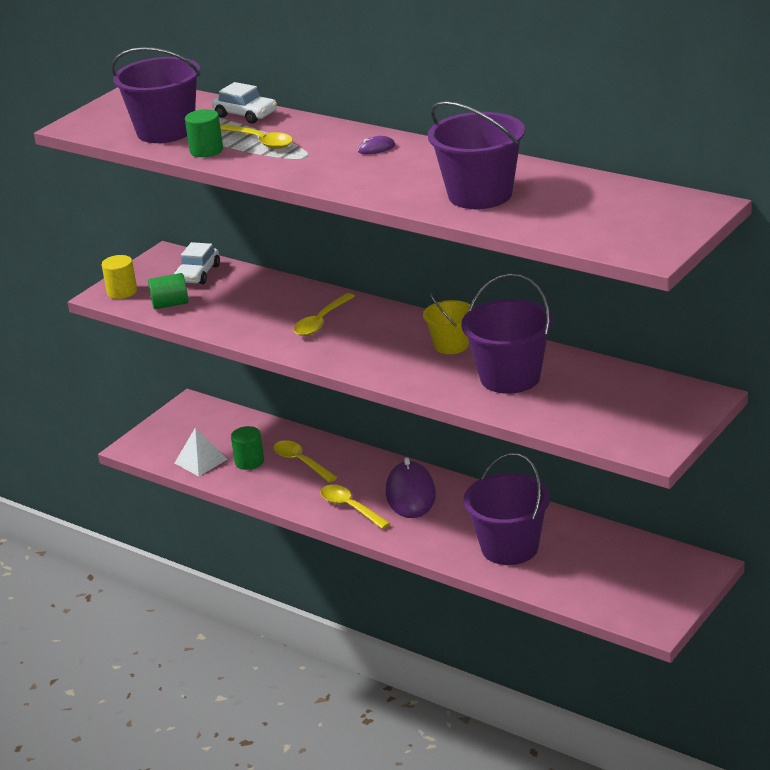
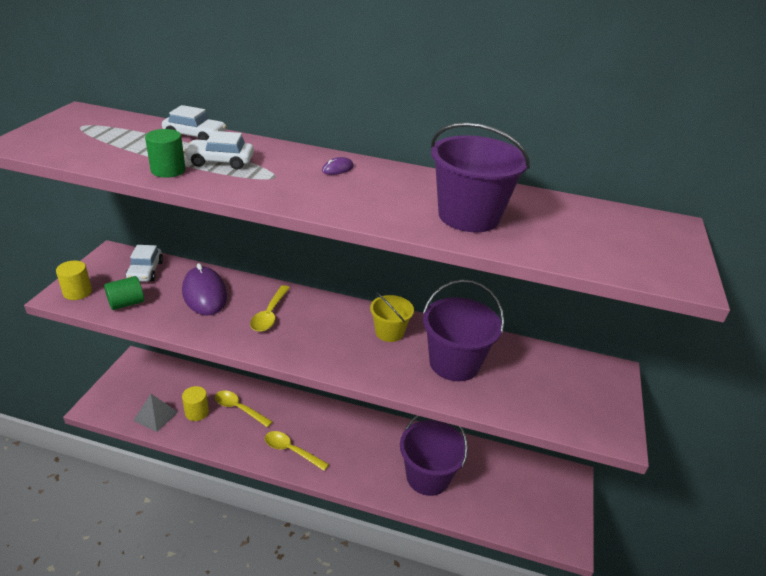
camera: 25 degrees left, 5 degrees up
(165, 131) = (118, 150): purple bucket -> none
(200, 461) = (155, 416): white pyramid -> grey pyramid
(249, 462) = (197, 412): green cylinder -> yellow cylinder
(260, 141) = (221, 161): yellow spoon -> white car
(410, 494) = (334, 431): purple mouse -> purple mouse (204, 294)

